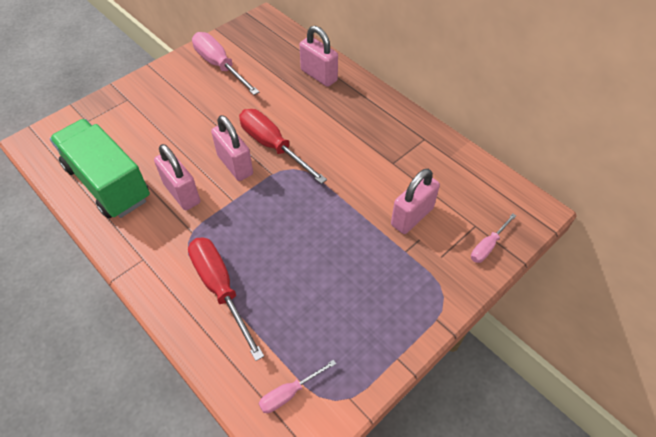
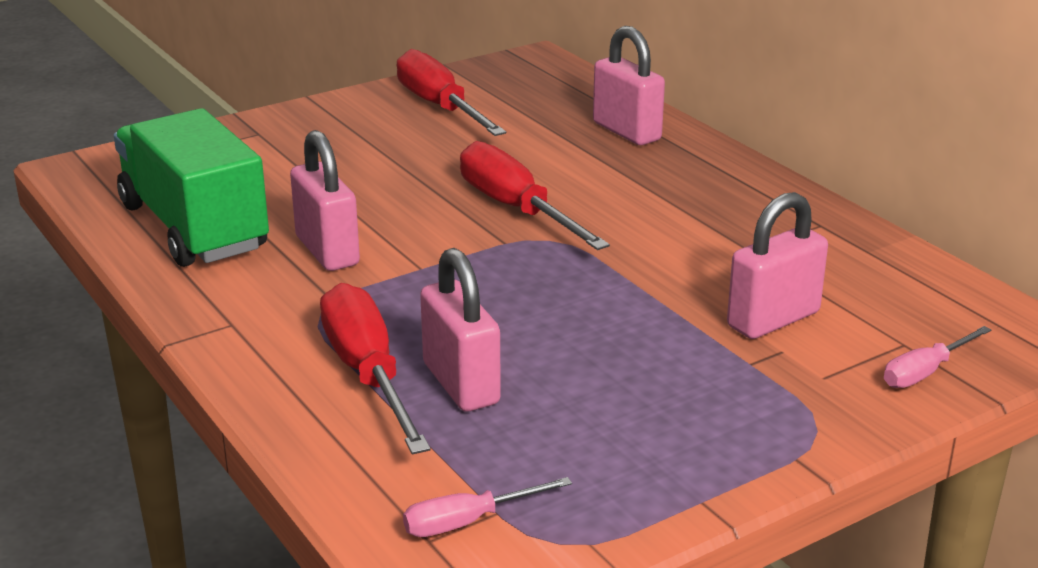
camera: 10 degrees right, 25 degrees down
(219, 66) = (440, 107): pink screwdriver -> red screwdriver
(235, 165) = (437, 225): pink padlock -> pink padlock (461, 384)

